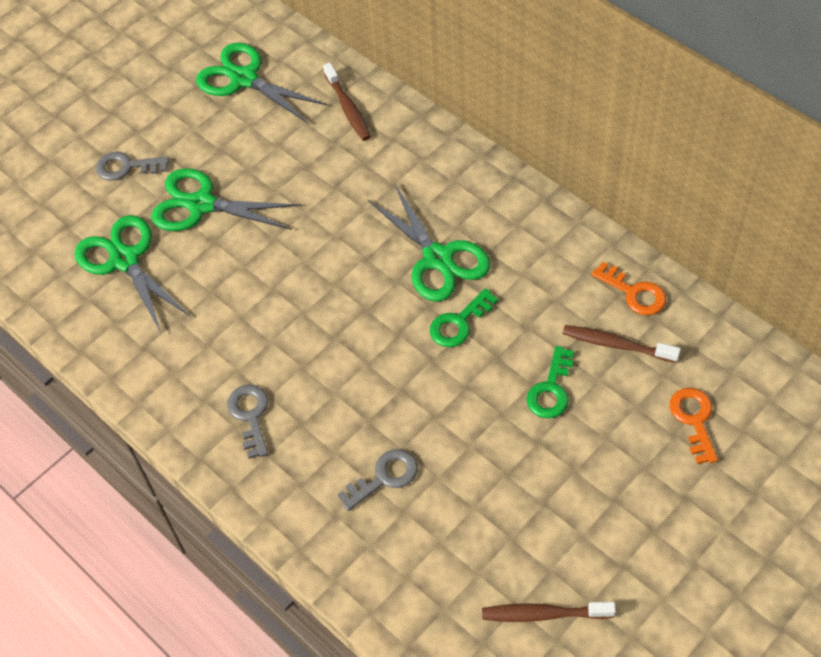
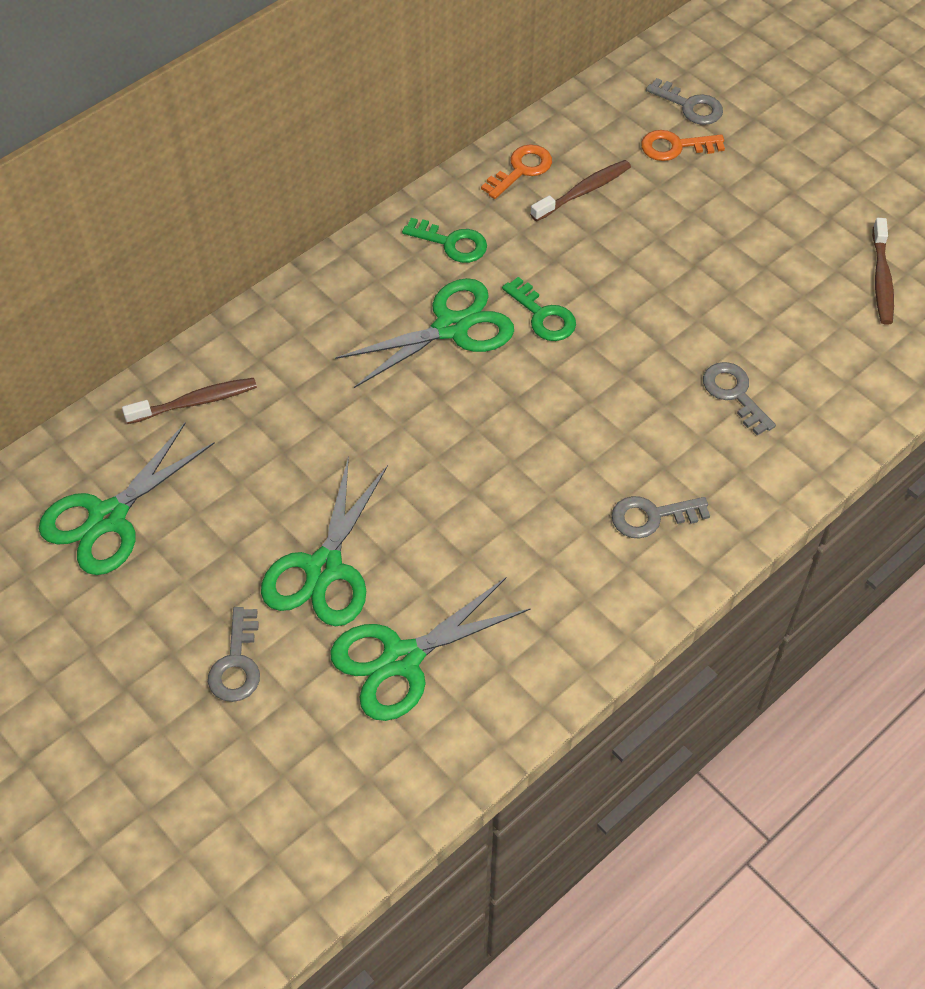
camera: 90 degrees left, 0 degrees up
(551, 389) = (634, 247): green key -> green key (451, 243)
(616, 344) = (584, 191): brown toothbrush -> brown toothbrush turned 150 degrees counterclockwise
(757, 432) = (690, 106): none -> grey key

